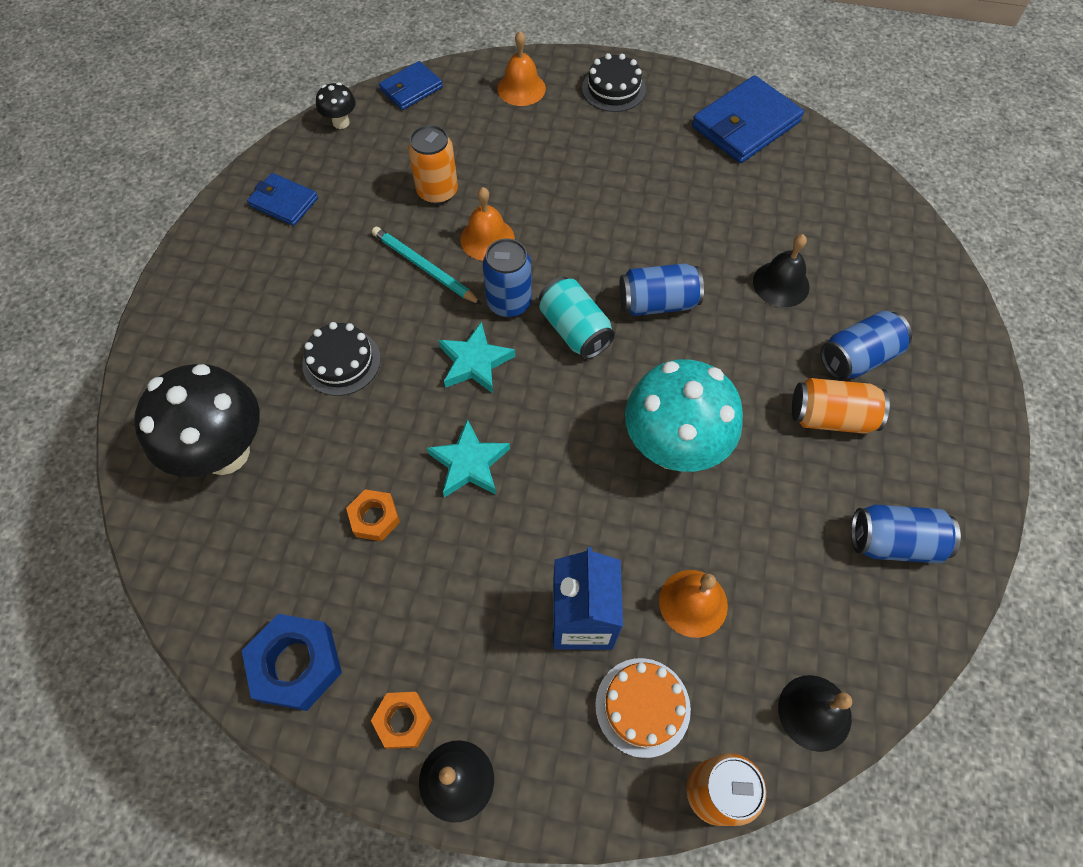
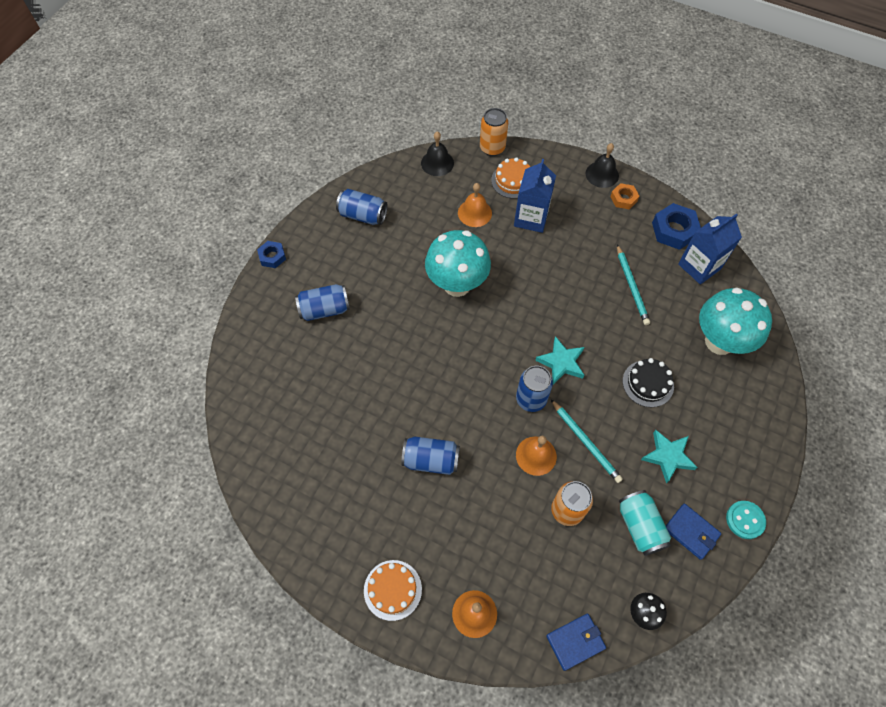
camera: 165 degrees left, 0 degrees up
(215, 227) = (745, 520): none -> turquoise button
(225, 452) = (719, 341): black mushroom -> turquoise mushroom
(250, 591) = (699, 266): none -> blue carton
(374, 518) = (632, 286): orange nut -> turquoise pencil
(469, 463) = (575, 302): turquoise star -> turquoise star (668, 456)
(574, 330) = (492, 369): turquoise can -> turquoise can (640, 526)
(613, 89) = (392, 590): black cake -> orange cake
(657, 303) = (432, 375): blue can -> blue can (431, 460)
(746, 124) = (299, 516): blue wallet -> none
(781, 284) = (345, 369): black bell -> none
(830, 417) = (360, 280): orange can -> none
(993, 422) = (272, 257): none -> blue nut

